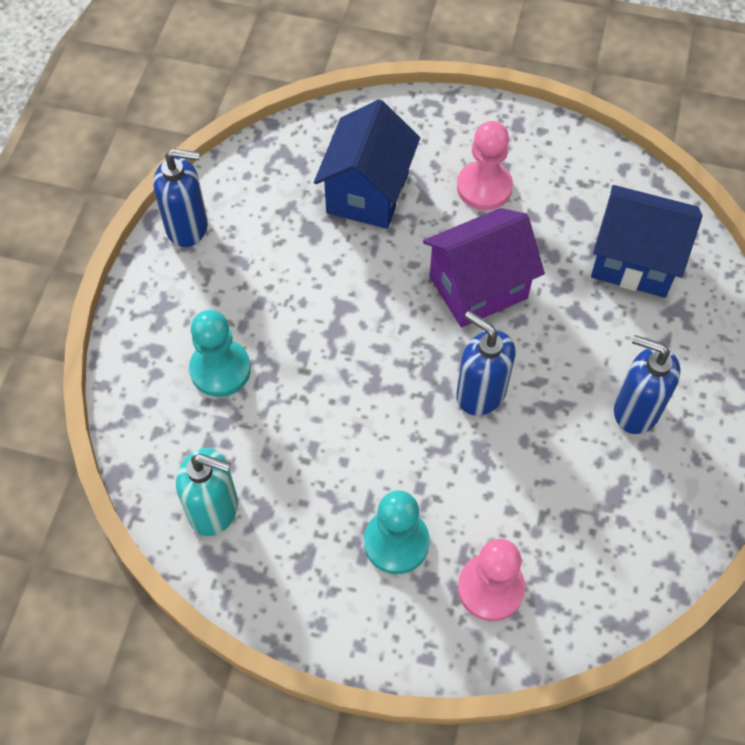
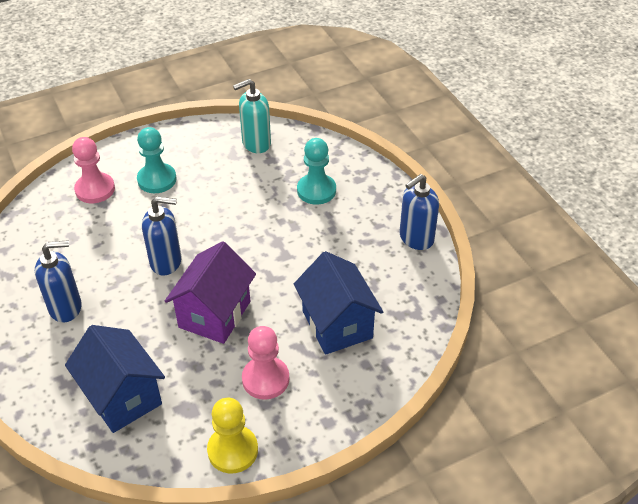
camera: 140 degrees right, 15 degrees down
(565, 147) = (233, 450): none -> yellow pawn
(634, 261) = (122, 397): blue house -> blue house turned 75 degrees clockwise

